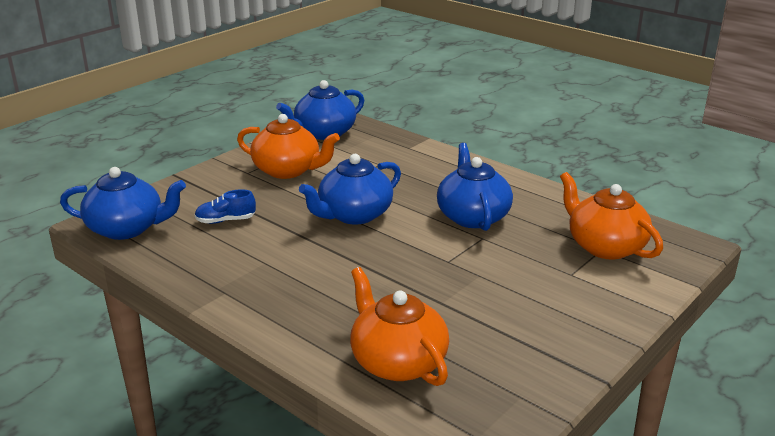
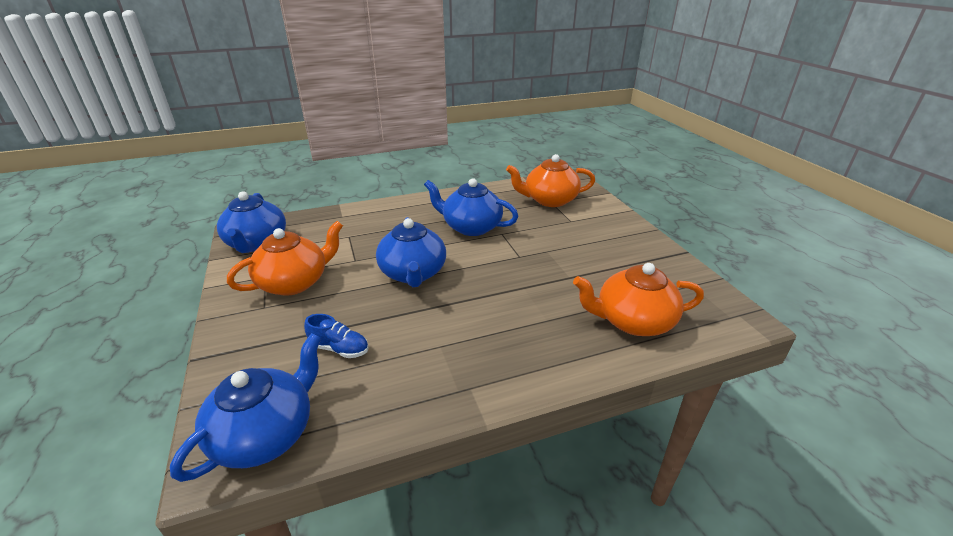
camera: 60 degrees left, 5 degrees up
(225, 220) = (339, 349): blue shoe -> blue shoe turned 90 degrees counterclockwise

